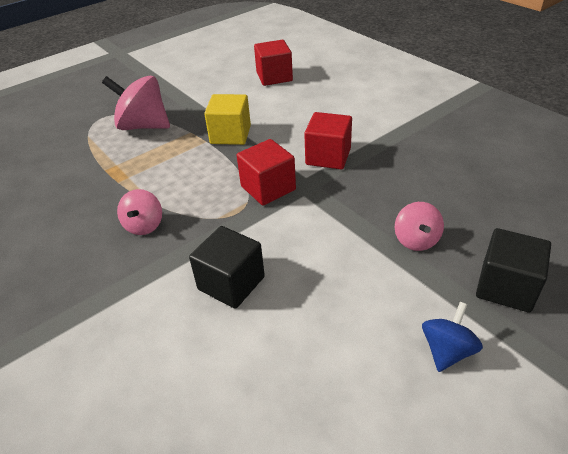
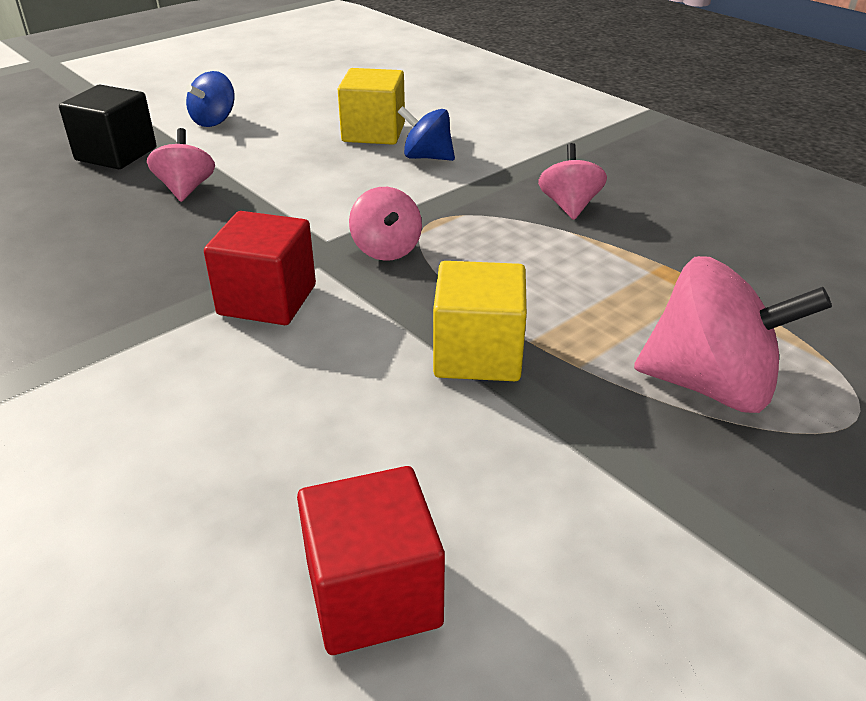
camera: 175 degrees right, 5 degrees down
(231, 283) = (427, 157): black cube -> blue spinning top
(268, 188) = (386, 249): red cube -> pink spinning top
(277, 325) = (373, 132): none -> yellow cube

